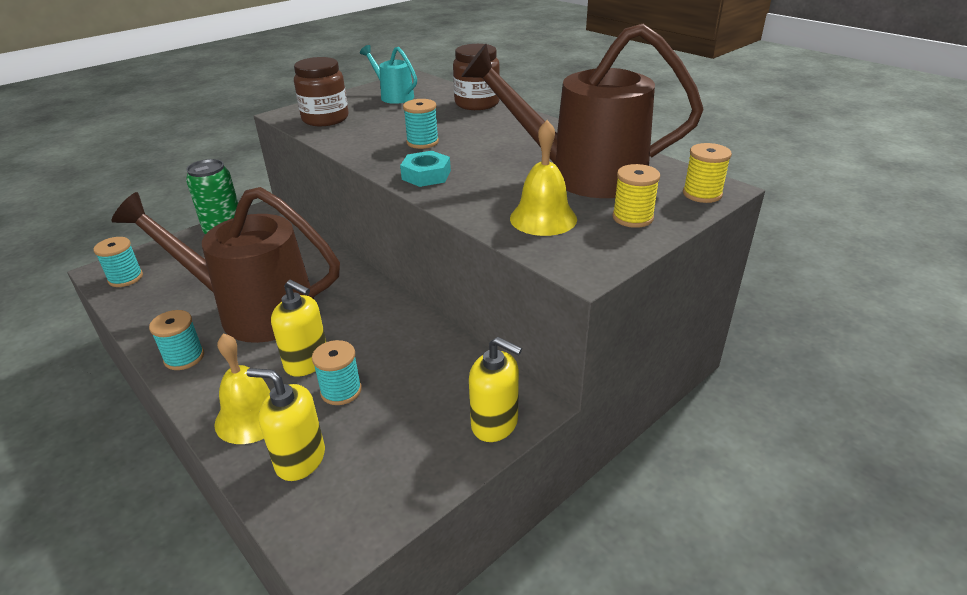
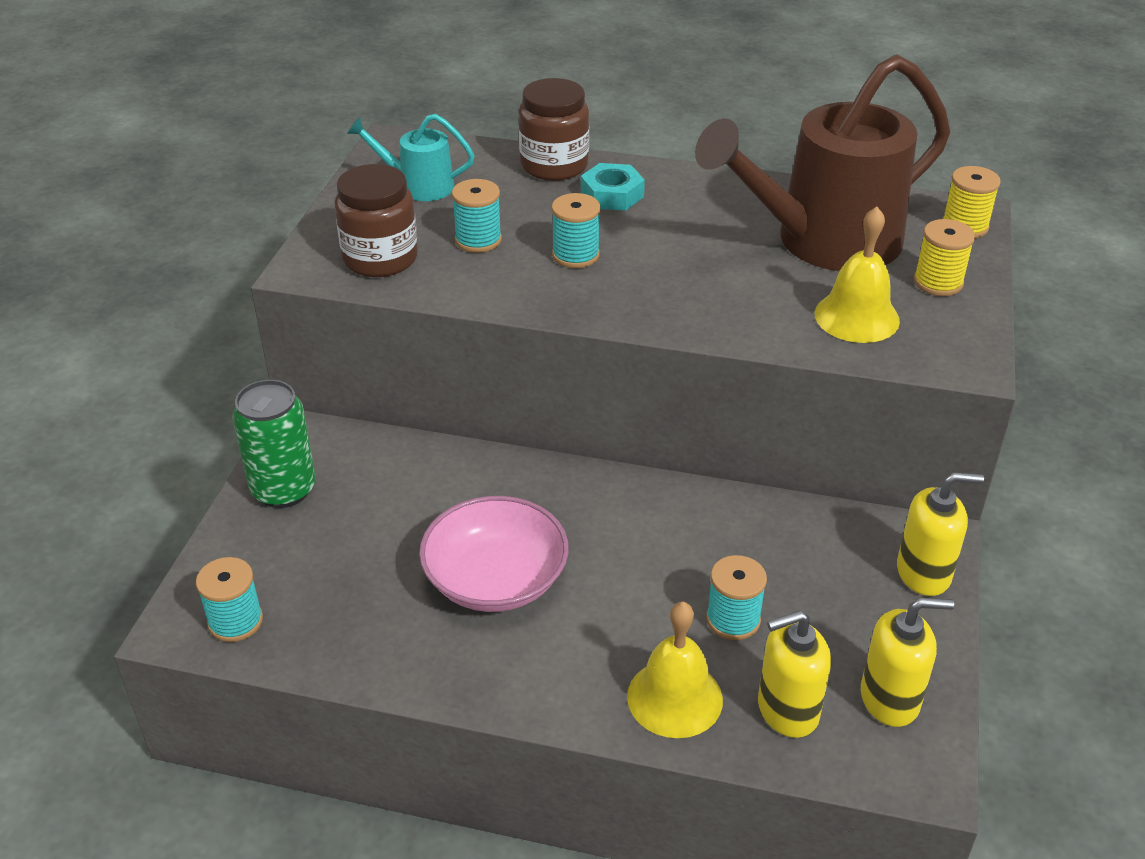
camera: 35 degrees left, 5 degrees up
(184, 357) = (493, 678): turquoise spool -> turquoise spool (478, 240)
(253, 311) = (495, 579): brown watering can -> pink bowl
(307, 362) = (651, 607): yellow soap dispenser -> yellow soap dispenser (890, 699)
(426, 175) = (653, 305): turquoise nut -> turquoise nut (612, 194)

